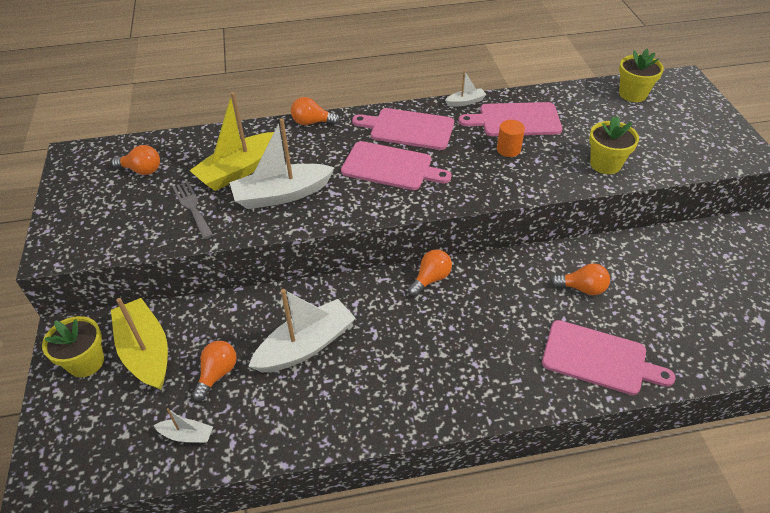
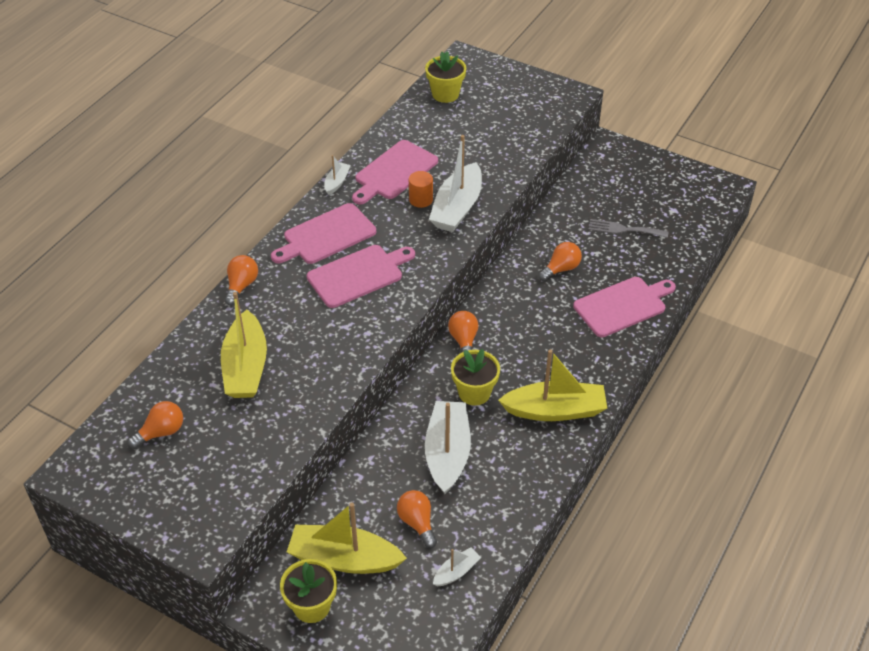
camera: 50 degrees left, 0 degrees up
(192, 207) = (256, 422): grey fork -> grey fork (624, 229)
(282, 195) = (311, 358): white boat -> white boat (457, 208)
(312, 122) = (241, 286): orange light bulb -> orange light bulb turned 150 degrees clockwise
(424, 389) = (555, 410): none -> yellow boat
(605, 164) = (496, 165): yellow flower pot -> yellow flower pot (474, 393)

